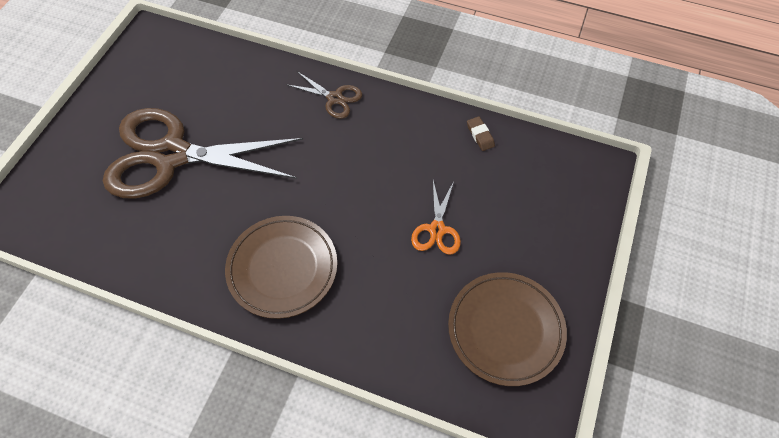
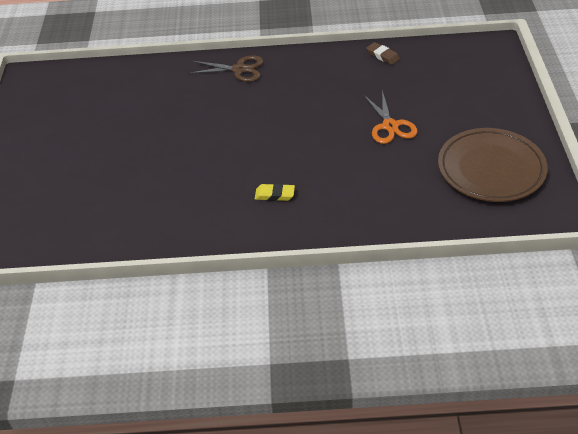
camera: 20 degrees left, 15 degrees down
(172, 155) = (114, 153): brown scissors -> none
(282, 268) = (274, 195): brown plate -> yellow eraser

